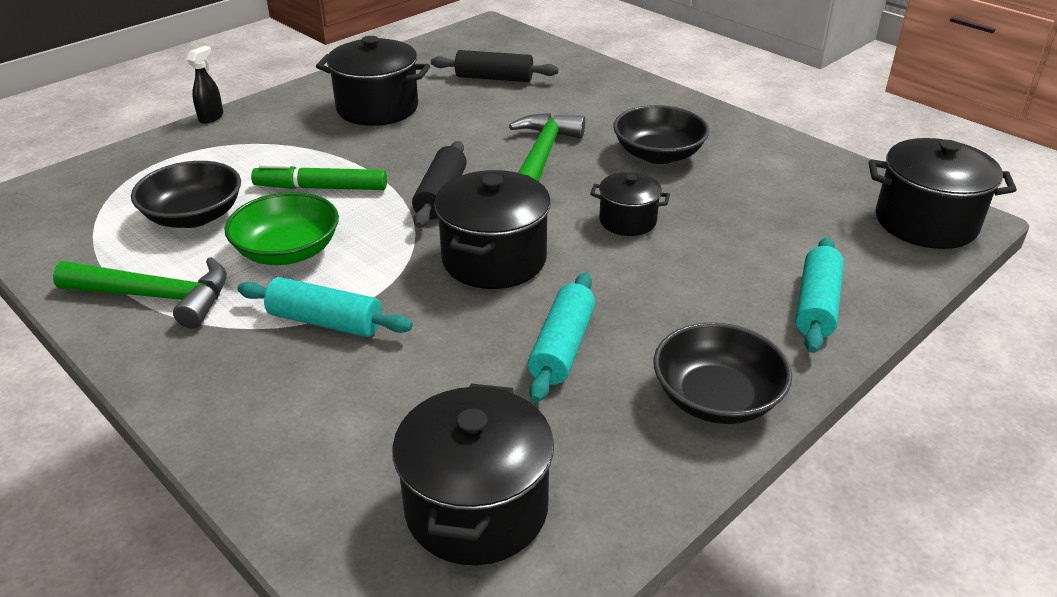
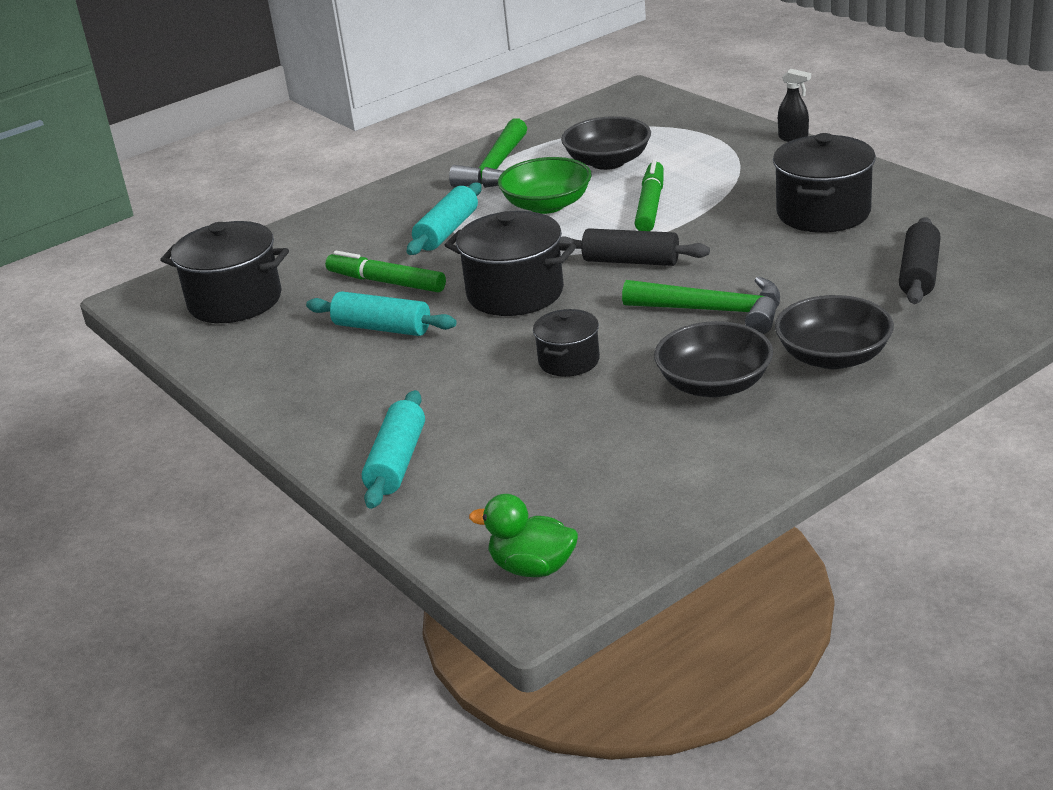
camera: 100 degrees right, 5 degrees down
(449, 358) = (386, 282): none -> green marker
(716, 398) = (295, 396): black bowl -> black bowl (833, 356)
(817, 305) = (396, 462): turquoise rolling pin -> turquoise rolling pin turned 75 degrees clockwise
(925, 222) = (532, 567): black pot -> green duck

